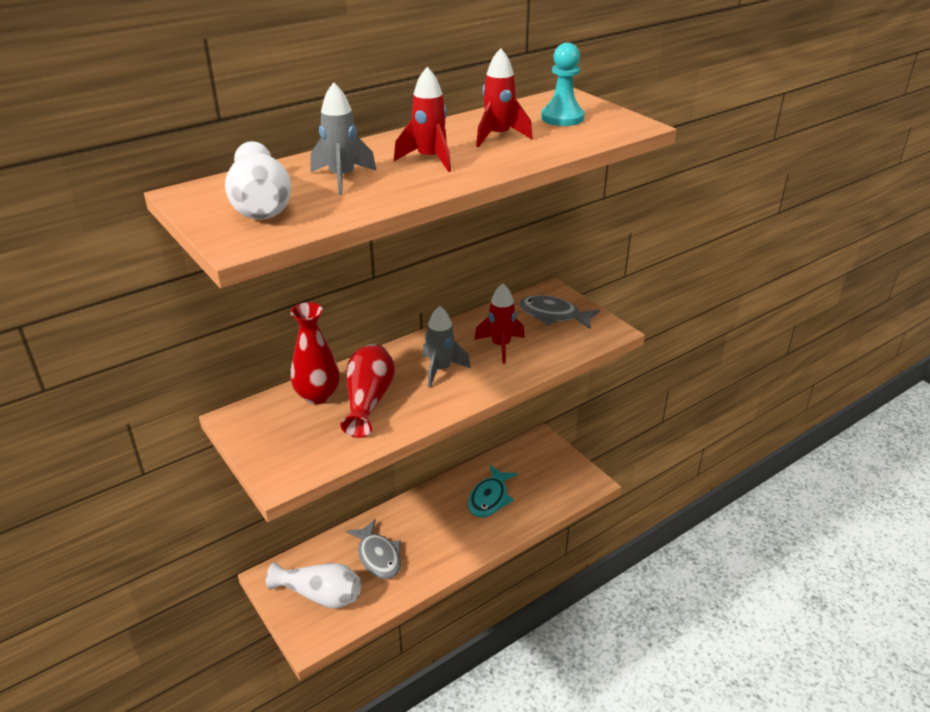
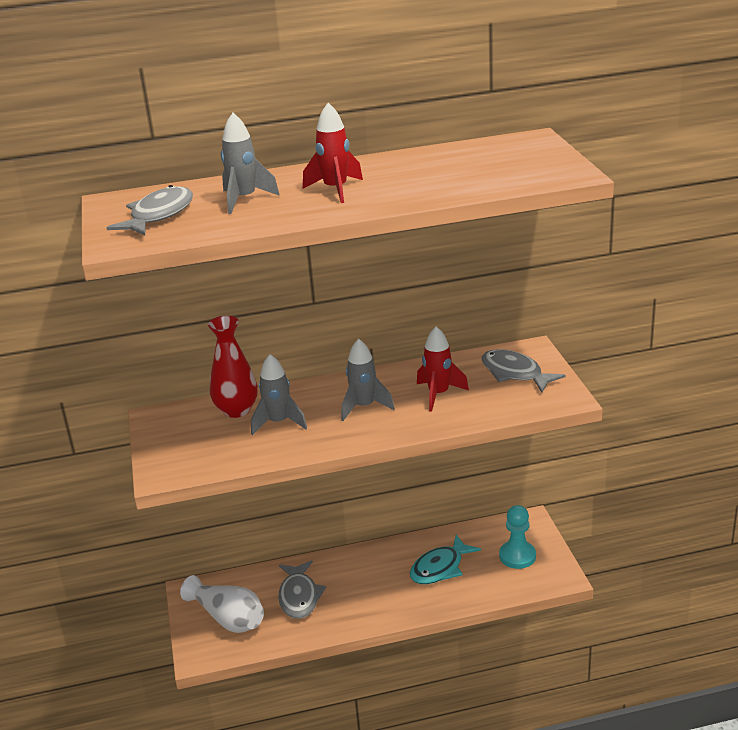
camera: 25 degrees right, 5 degrees down
(260, 204) = (158, 215): white vase -> grey fish
(368, 401) = (279, 423): red vase -> grey rocket
(498, 137) = (421, 174): red rocket -> none
(562, 118) = (504, 161): turquoise pawn -> turquoise pawn (517, 556)

